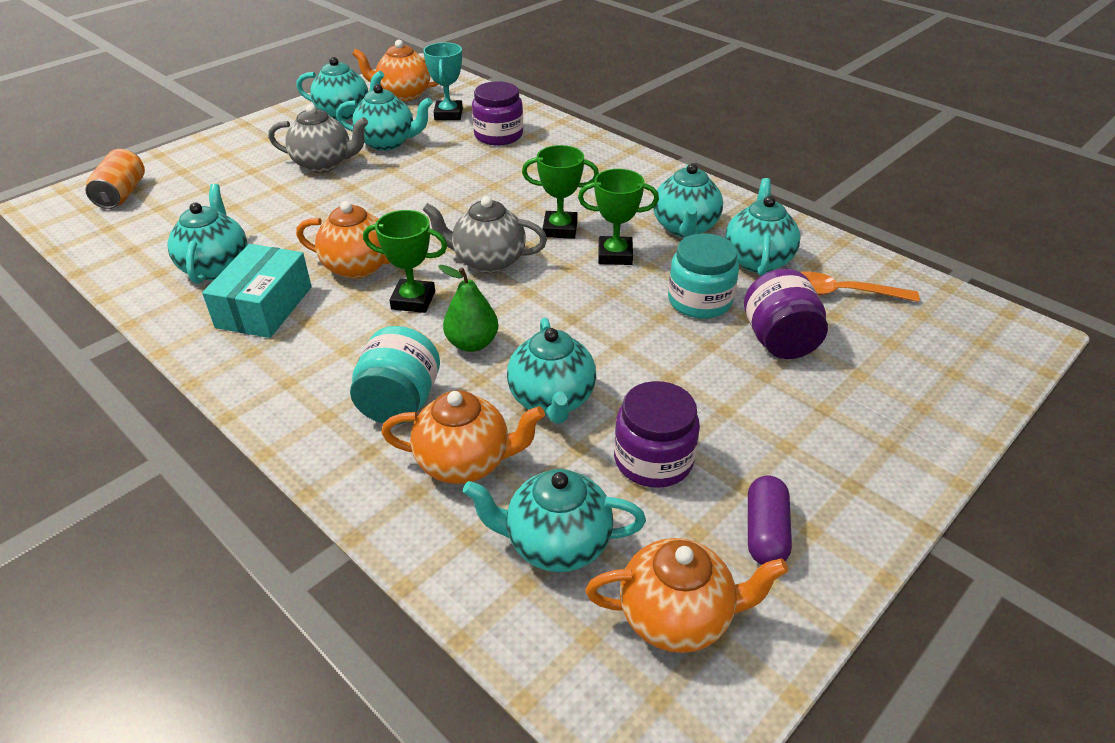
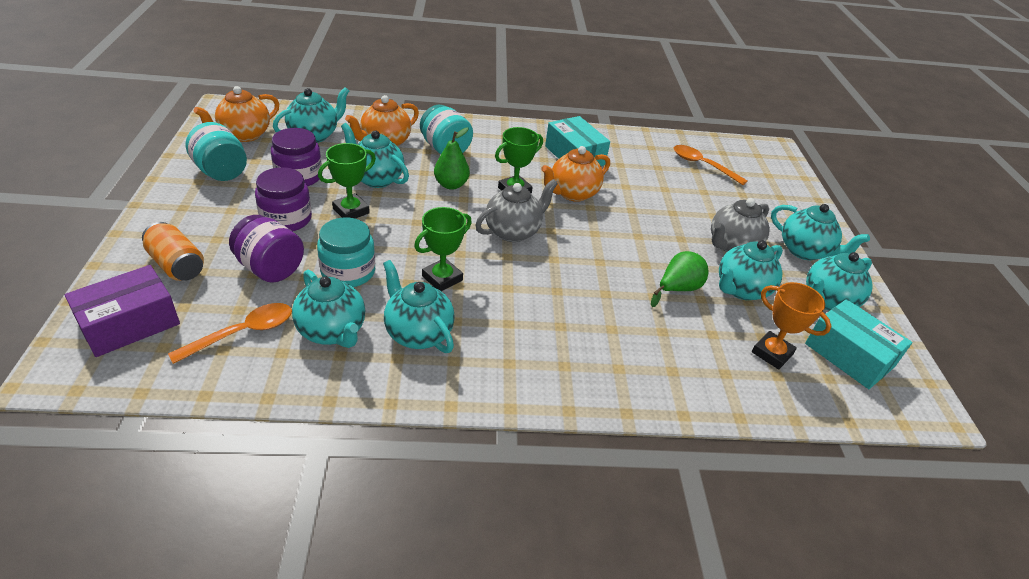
camera: 130 degrees right, 0 degrees up
(122, 194) = (765, 169): orange can -> orange can (177, 265)
(165, 227) = (703, 165): none -> orange spoon
(216, 266) = (635, 160): turquoise teapot -> turquoise teapot (805, 251)
(403, 94) = (849, 355): orange teapot -> turquoise box
(433, 163) = (677, 289): none -> green pear
(448, 114) = (772, 353): turquoise trophy -> orange trophy
(498, 135) = (693, 352): purple jar -> purple jar (286, 219)
(560, 229) = (505, 279): green trophy -> green trophy (351, 211)
(765, 532) = (221, 172): purple capsule -> turquoise jar
(952, 349) = (129, 323): none -> purple box

